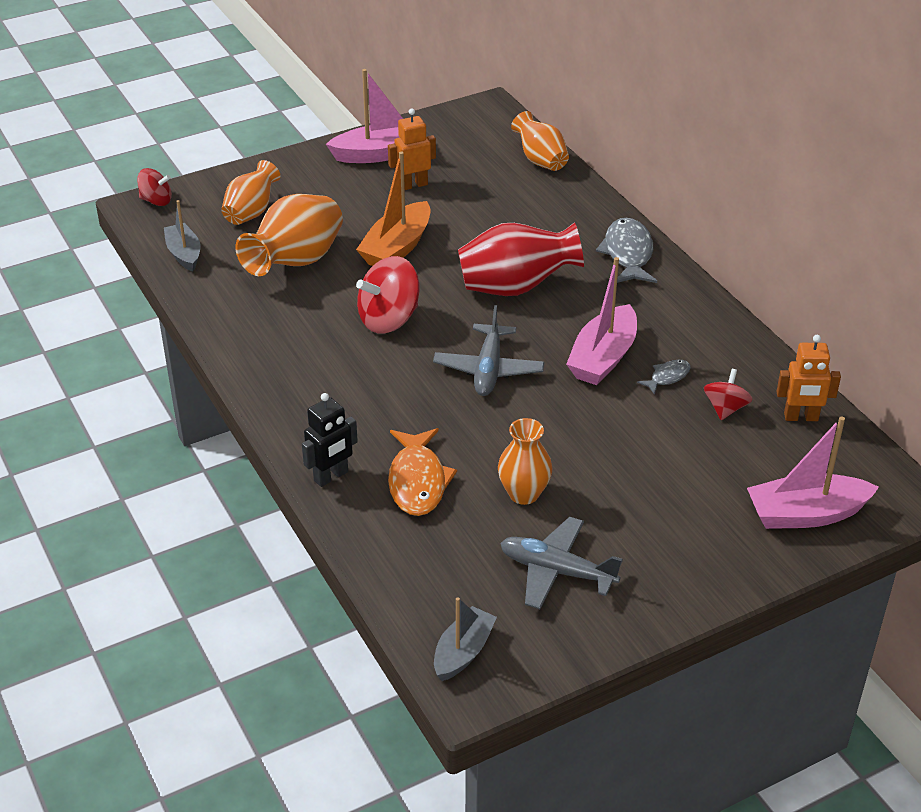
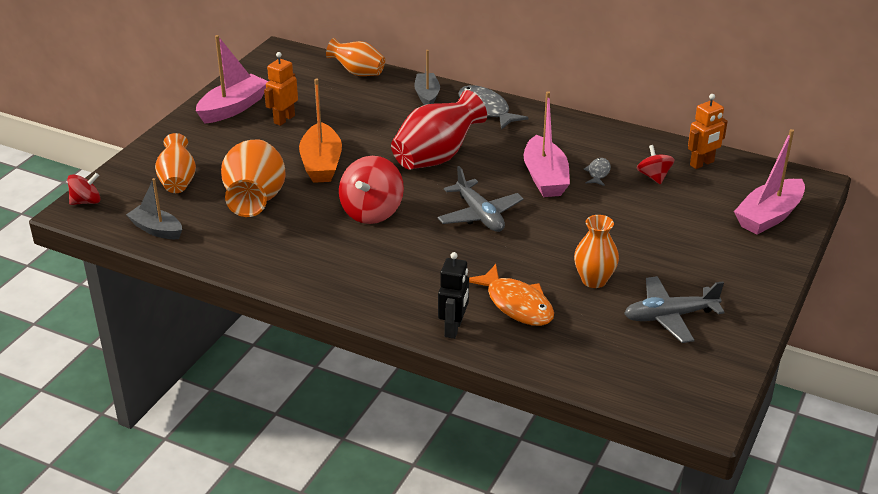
camera: 35 degrees left, 5 degrees down
(463, 652) = (672, 393): grey boat -> grey boat (427, 95)

